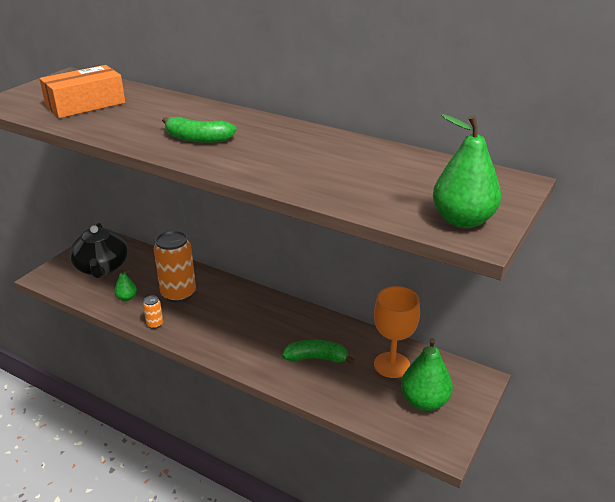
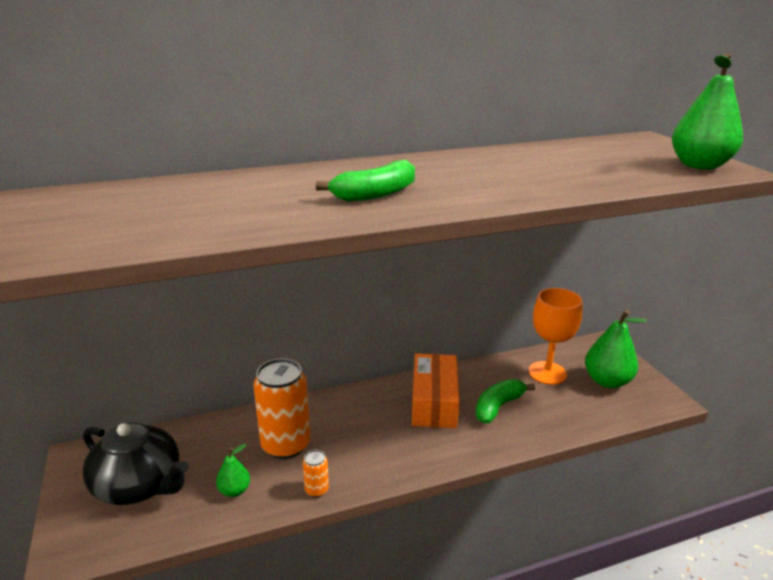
camera: 50 degrees left, 5 degrees down
(85, 104) = (134, 216): orange box -> orange box (434, 402)

